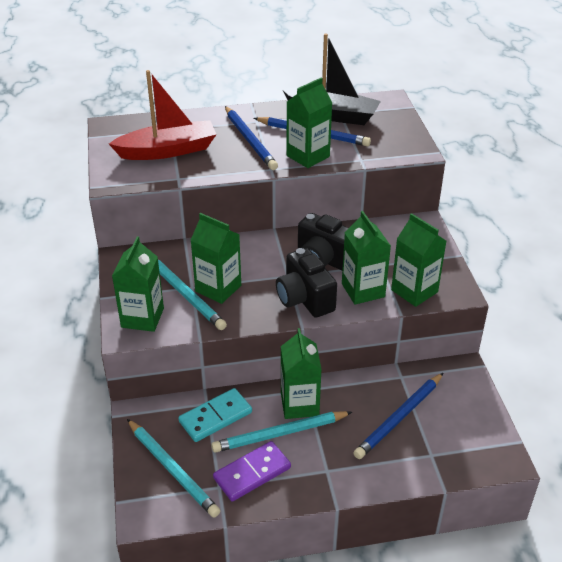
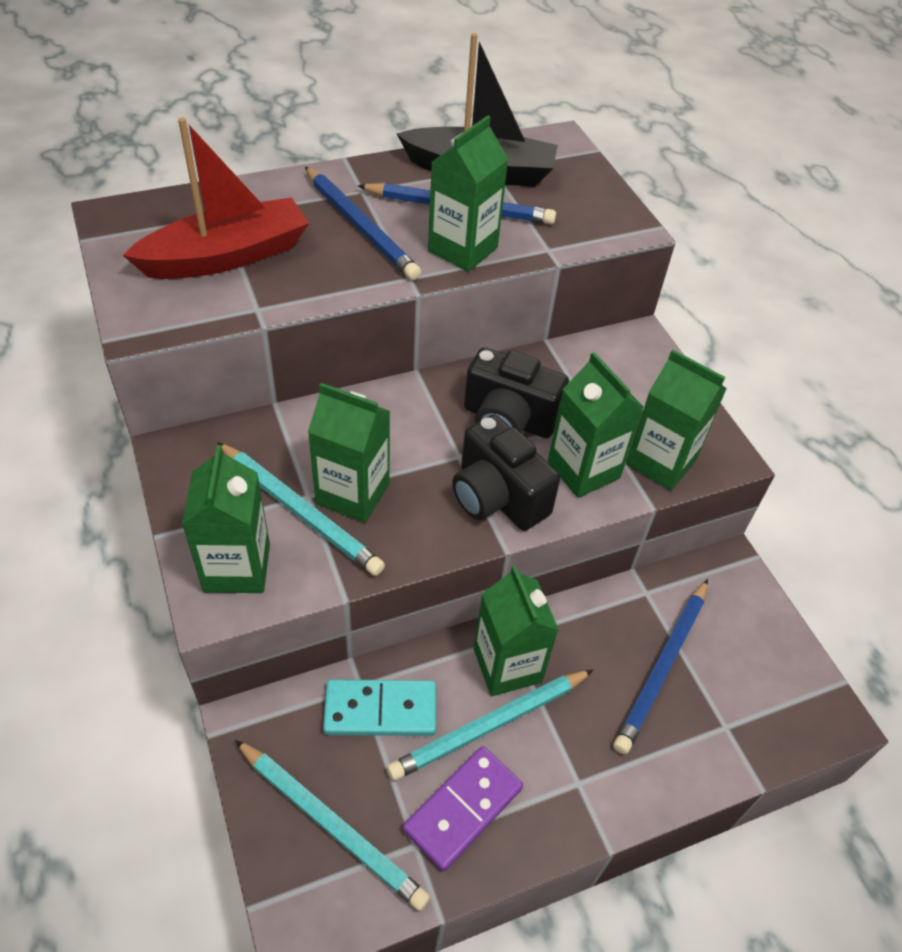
camera: 15 degrees left, 10 degrees up
(215, 417) = (380, 710): turquoise domino -> turquoise domino turned 45 degrees clockwise

